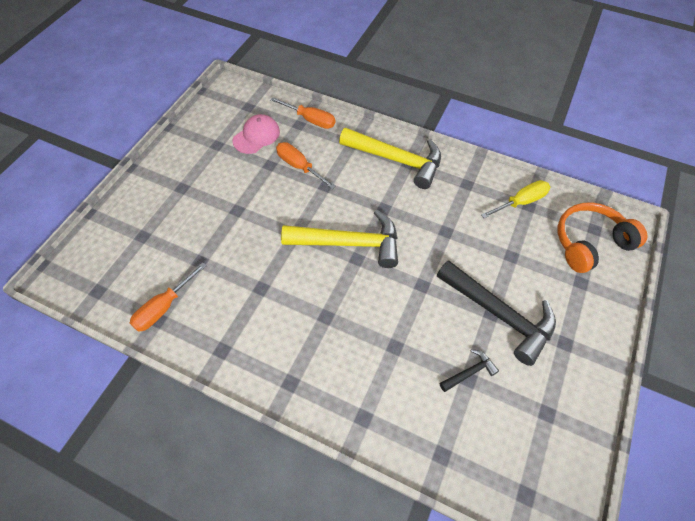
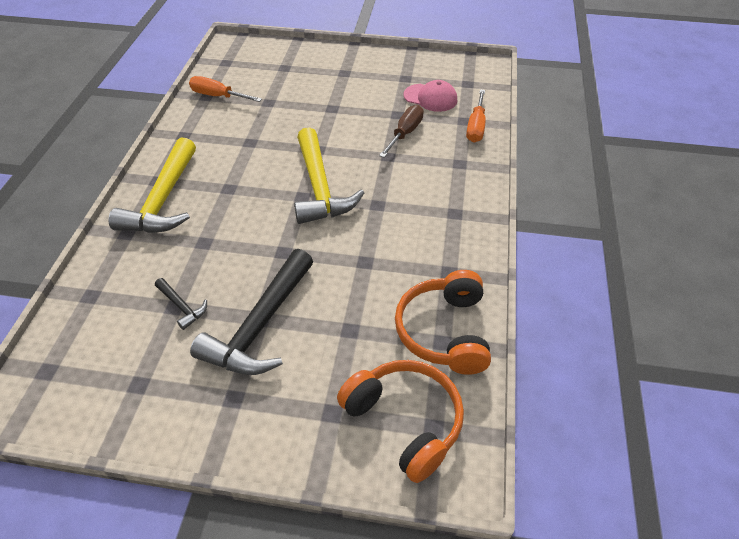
camera: 75 degrees right, 10 degrees down
(299, 167) = (405, 133): orange screwdriver -> brown screwdriver
(397, 160) = (454, 203): yellow hammer -> yellow hammer (163, 200)
(520, 202) = (444, 331): yellow screwdriver -> orange headphones

